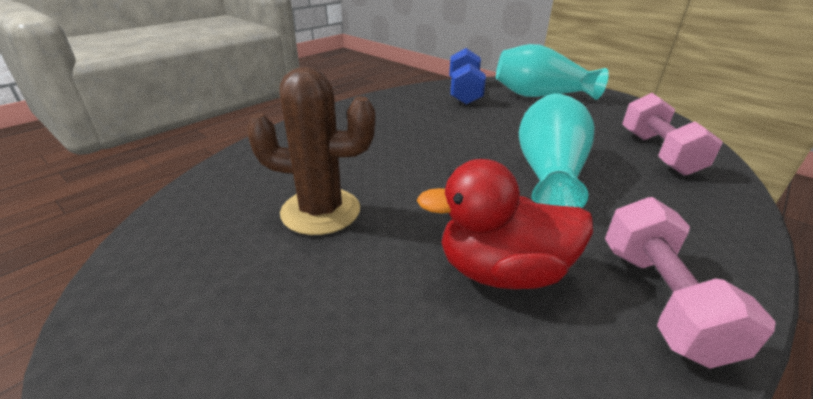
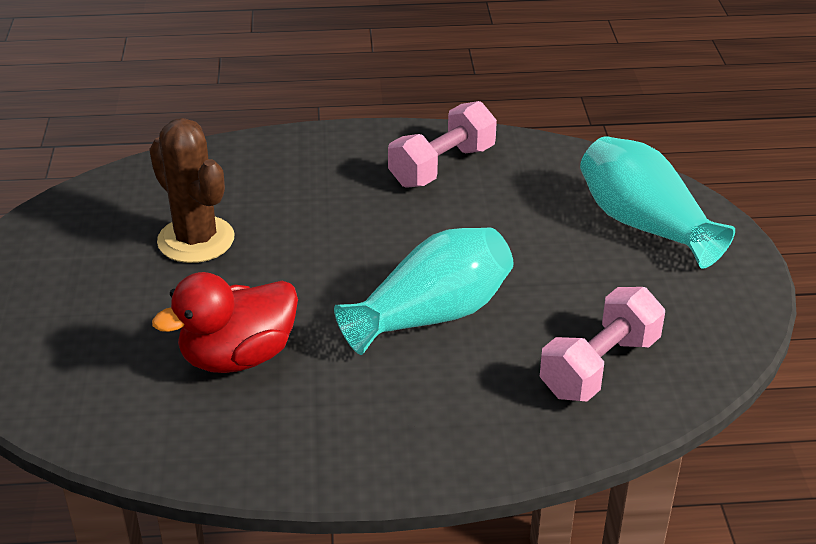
camera: 45 degrees right, 5 degrees up
(464, 92) = (554, 171): blue dumbbell -> none
(501, 271) = (238, 356): red duck -> red duck turned 75 degrees counterclockwise
(660, 300) = (301, 440): pink dumbbell -> pink dumbbell (442, 166)

